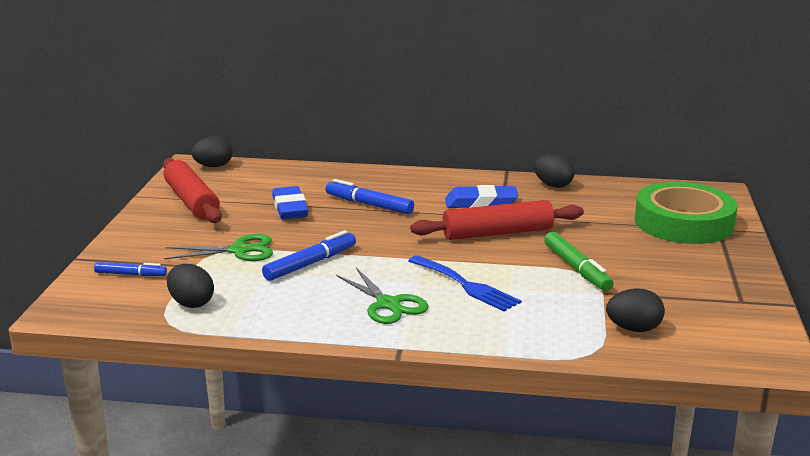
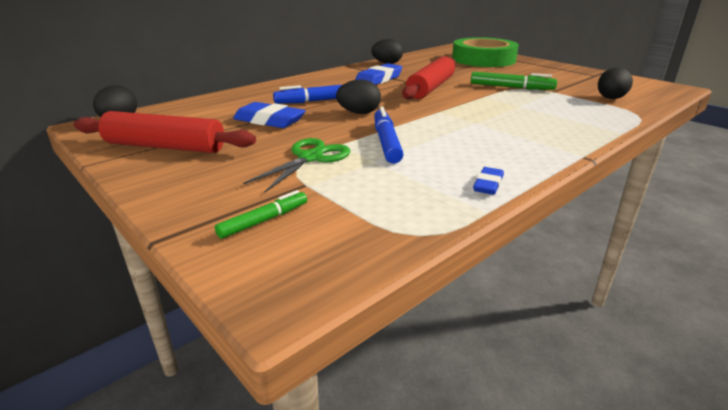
camera: 50 degrees left, 5 degrees up
(131, 274) = (264, 220): blue marker -> green marker
(191, 303) = (388, 209): black egg -> black egg (359, 113)
(278, 324) = (488, 184): none -> blue eraser
(388, 304) = (500, 139): green scissors -> none
(466, 285) = (498, 113): blue fork -> none

